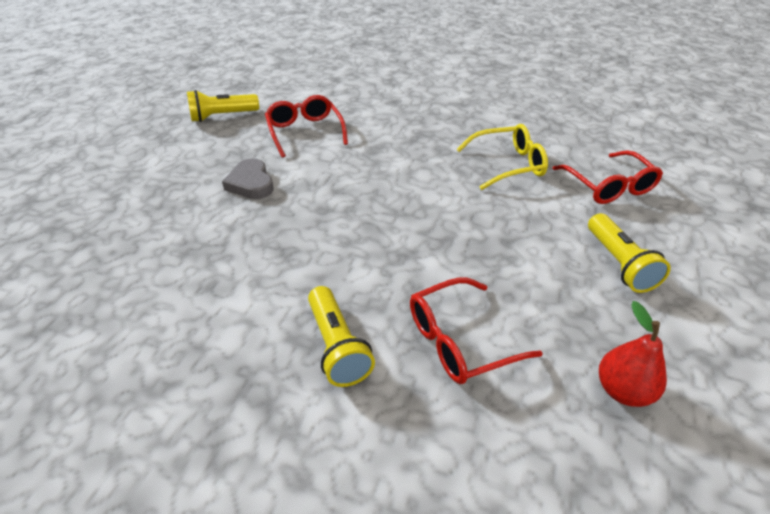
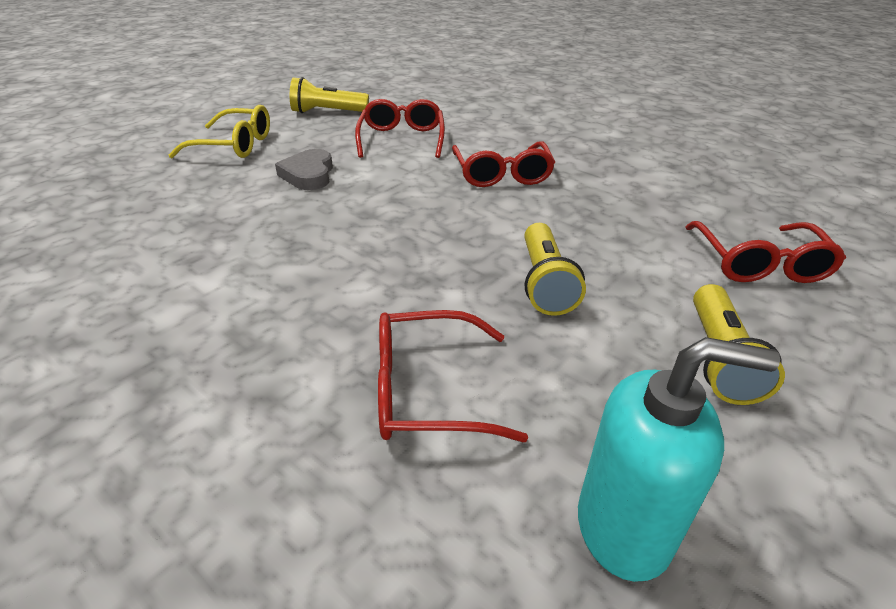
camera: 20 degrees right, 5 degrees down
(337, 347) = (274, 355): yellow flashlight -> yellow flashlight (544, 283)
(404, 150) = (502, 174): none -> red glasses
(508, 164) = (626, 212): yellow glasses -> yellow glasses (234, 145)
(622, 390) = (624, 527): red pear -> turquoise soap dispenser

